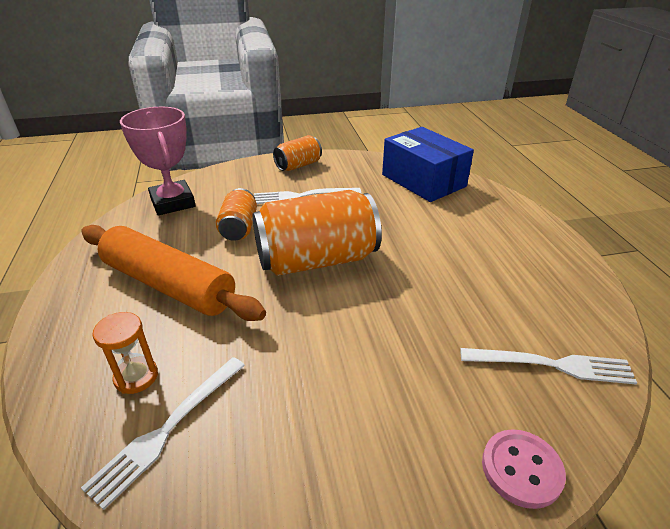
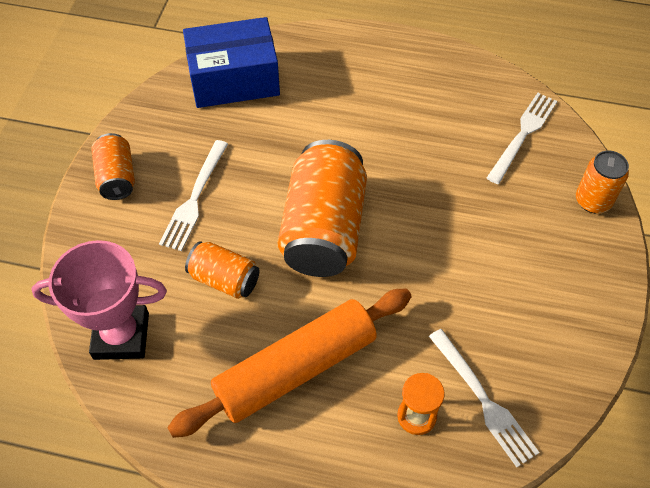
camera: 65 degrees left, 20 degrees up
(521, 469) = (593, 201): pink button -> orange can

